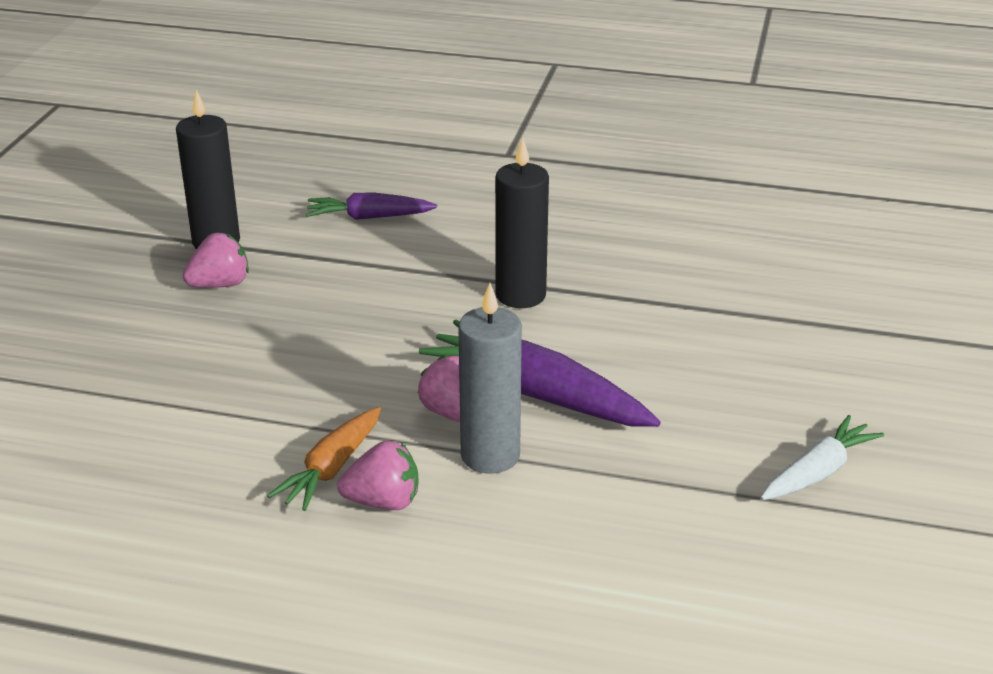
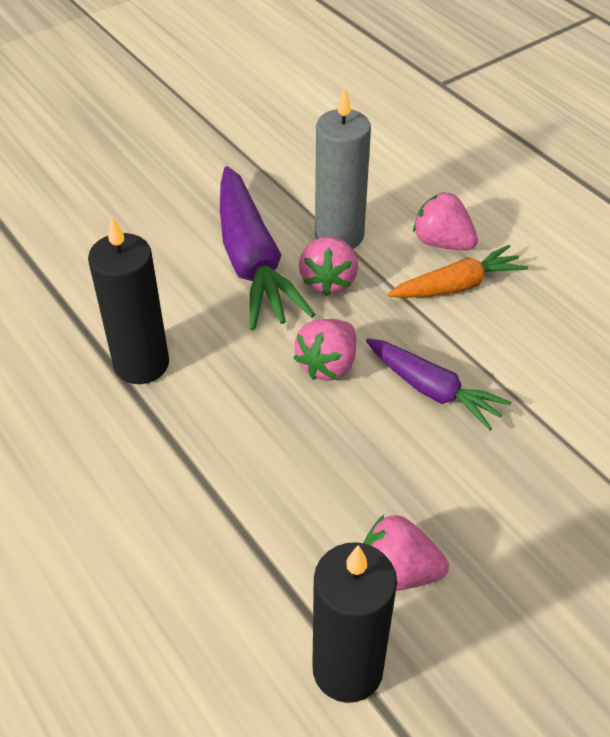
camera: 140 degrees left, 15 degrees up
(369, 217) = (140, 589): purple carrot -> purple carrot (432, 390)
(383, 358) = (328, 365): none -> pink strawberry
(817, 472) = (166, 123): white carrot -> none

